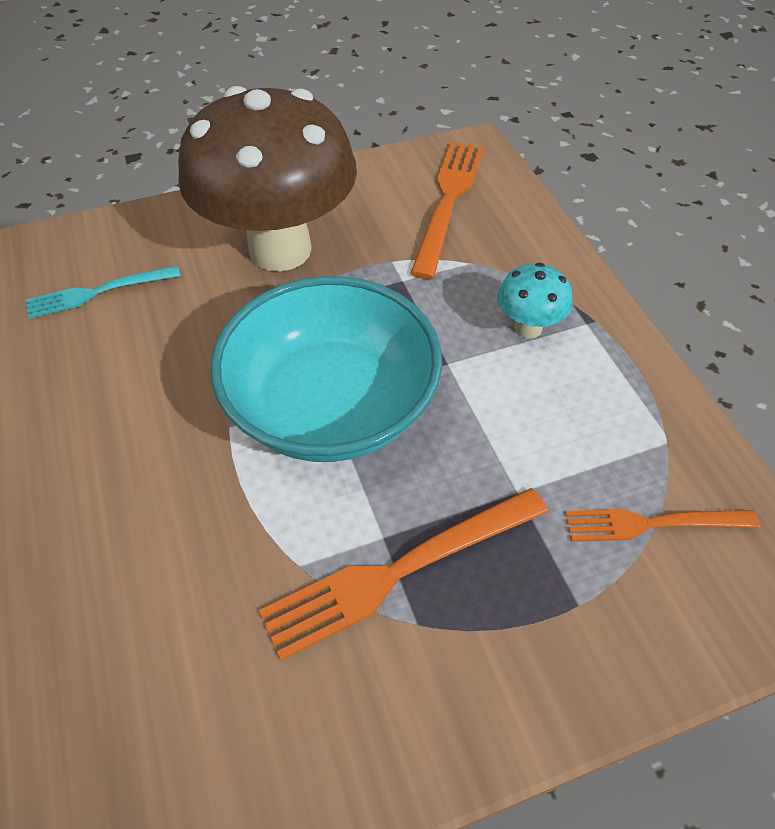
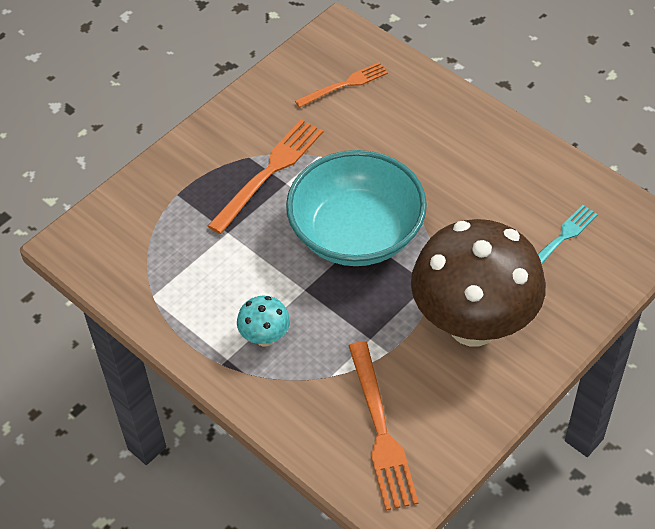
camera: 155 degrees right, 0 degrees up
(652, 524) = (150, 246): orange fork -> orange fork (345, 85)

